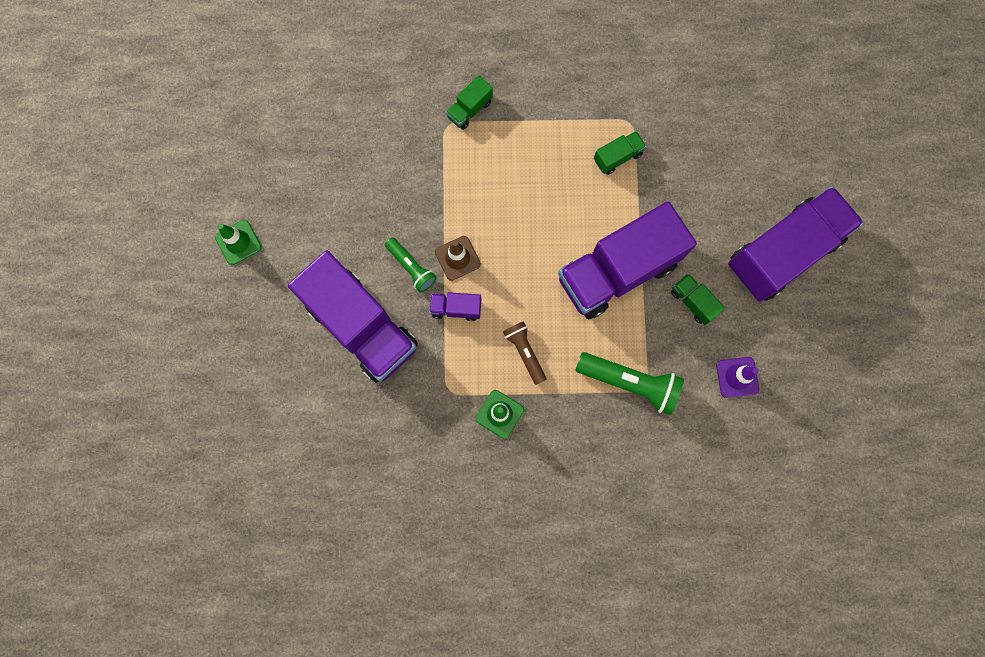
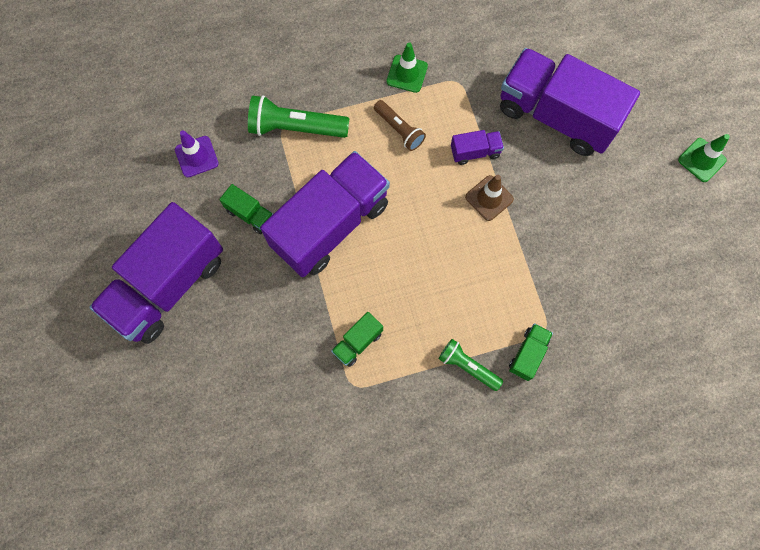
camera: 165 degrees right, 5 degrees down
(411, 267) = (530, 178): green flashlight -> green flashlight (467, 366)

